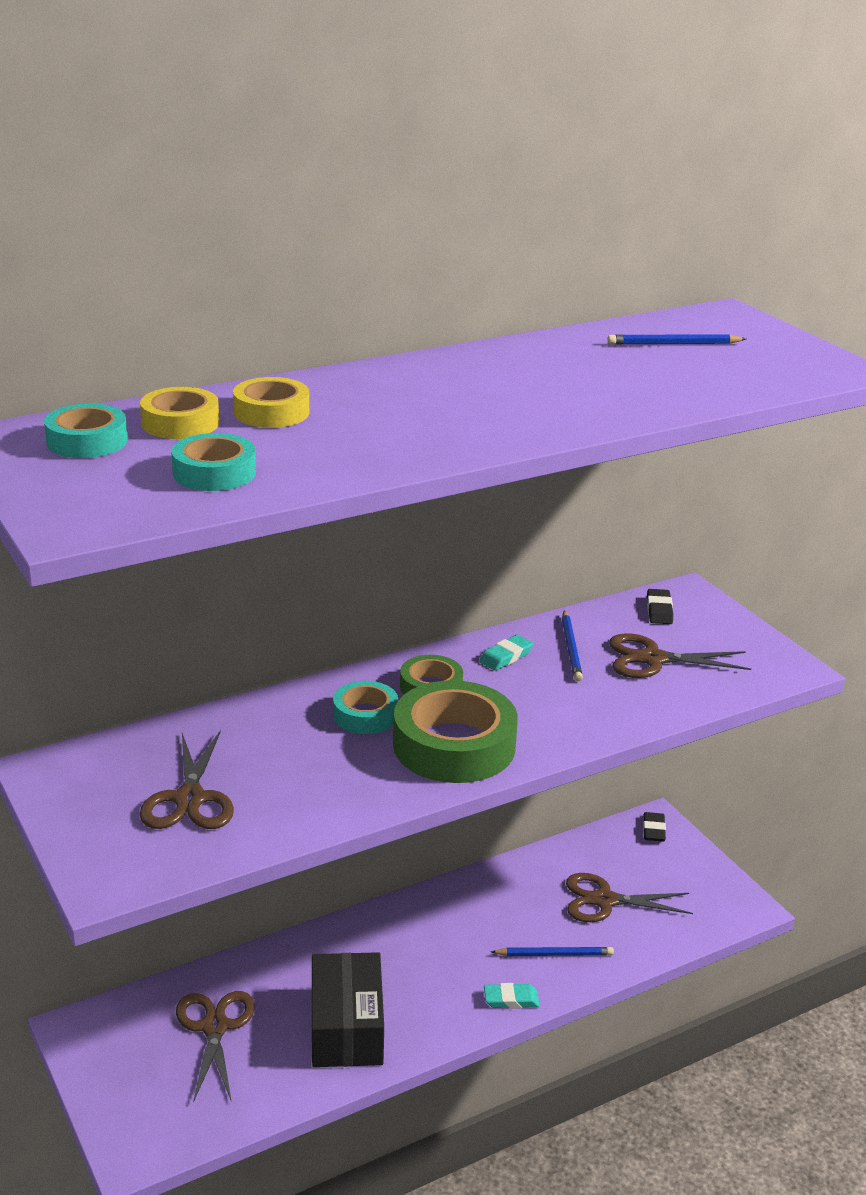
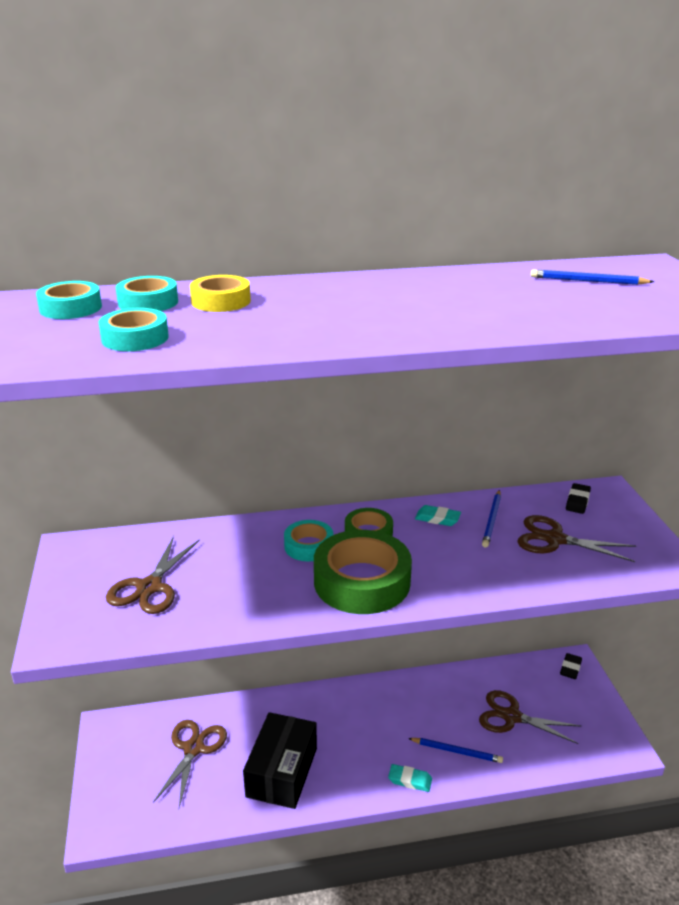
camera: 20 degrees right, 0 degrees up
(180, 423) = (148, 302): yellow tape -> turquoise tape
(506, 656) = (437, 518): turquoise eraser -> turquoise eraser turned 45 degrees clockwise

